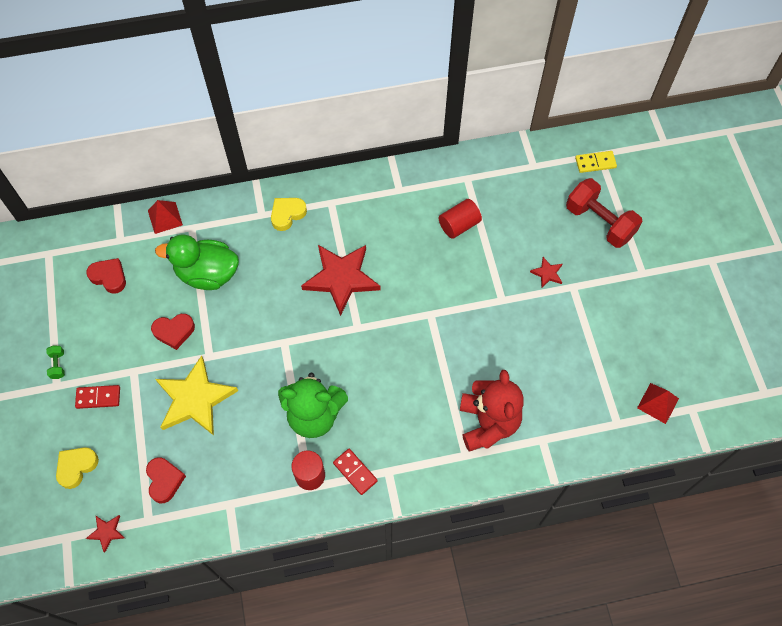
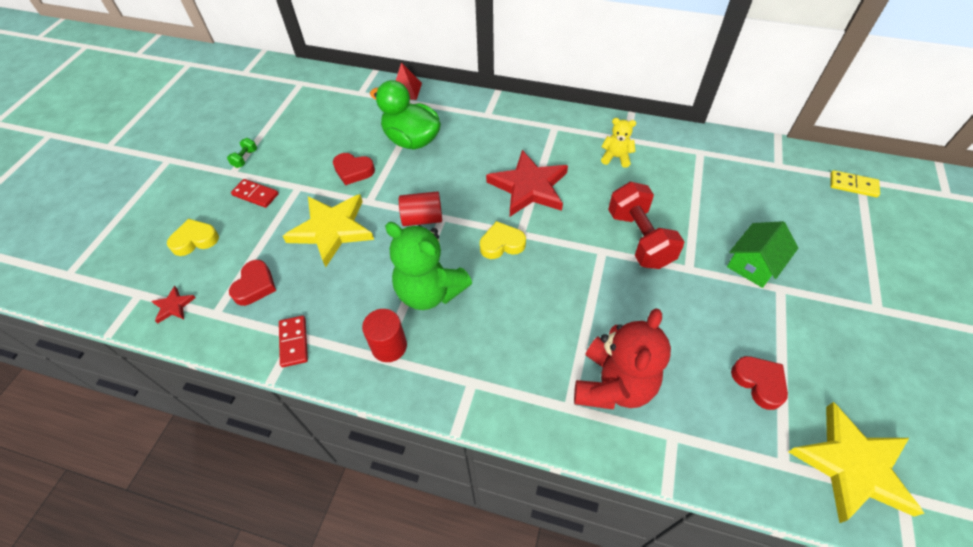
camera: 30 degrees right, 10 degrees down
(109, 277) = (332, 114): red heart -> red heart (759, 383)
(287, 214) = (510, 122): yellow heart -> yellow heart (502, 244)
(355, 472) = (436, 366): red domino -> red domino (293, 342)
(399, 214) = (616, 157): none -> yellow teddy bear
(459, 225) = (673, 186): red cylinder -> red cylinder (422, 218)
(547, 273) = (754, 264): red star -> green house
(599, 222) = (838, 239): red dumbbell -> red dumbbell (639, 239)
(658, 403) = (852, 465): red pyramid -> yellow star

